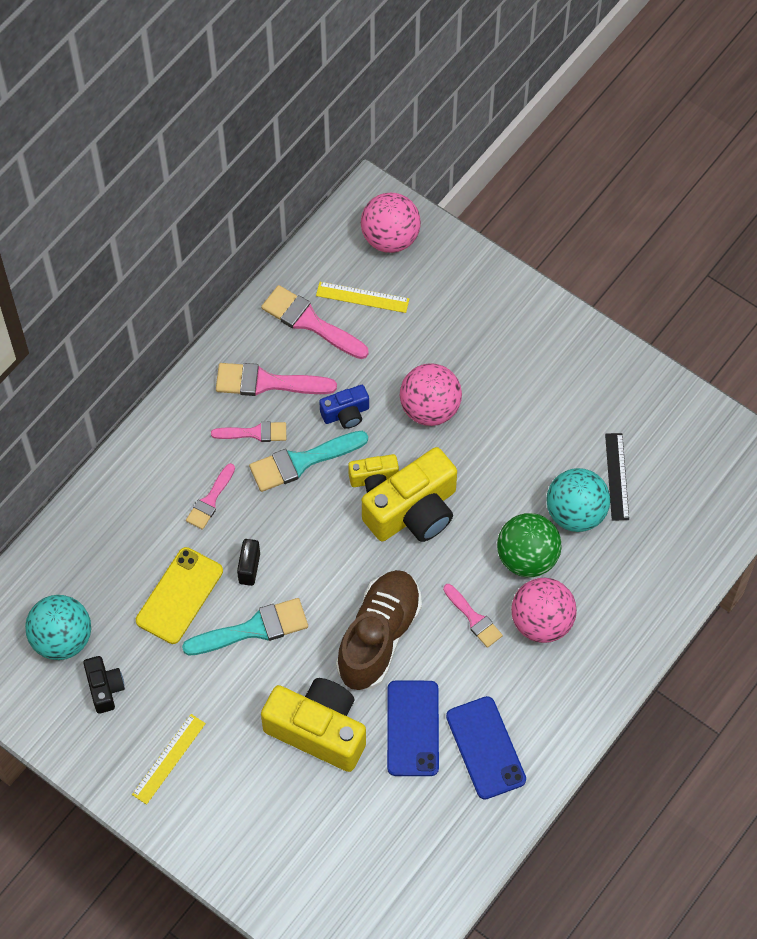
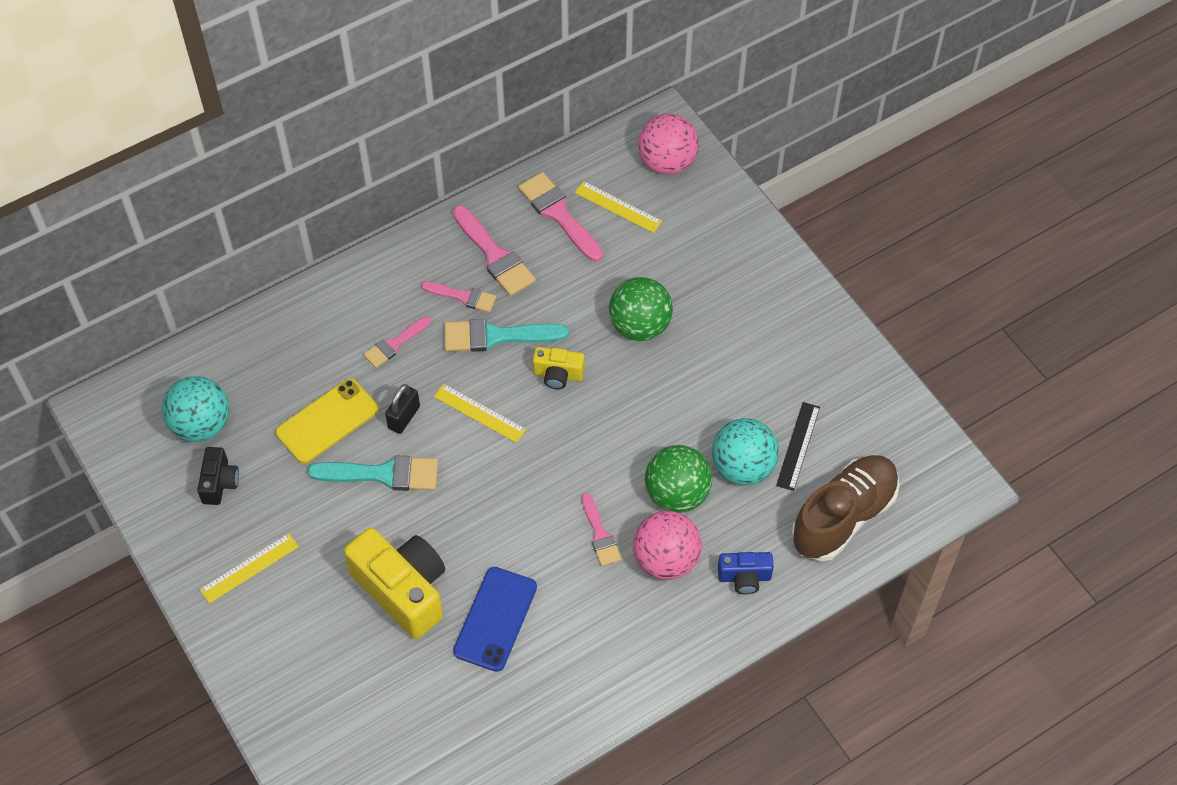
camera: 20 degrees right, 5 degrees down
(267, 382) = (495, 255): pink brush -> pink brush turned 150 degrees counterclockwise
(317, 541) = (479, 413): none -> yellow ruler
(346, 414) = (557, 306): blue camera -> blue camera (744, 577)
(379, 637) = (499, 521): brown shoe -> brown shoe (843, 517)
(414, 512) = (583, 416): yellow camera -> none
(430, 408) = (640, 326): pink ball -> green ball
(485, 748) = (559, 662): blue phone -> none

